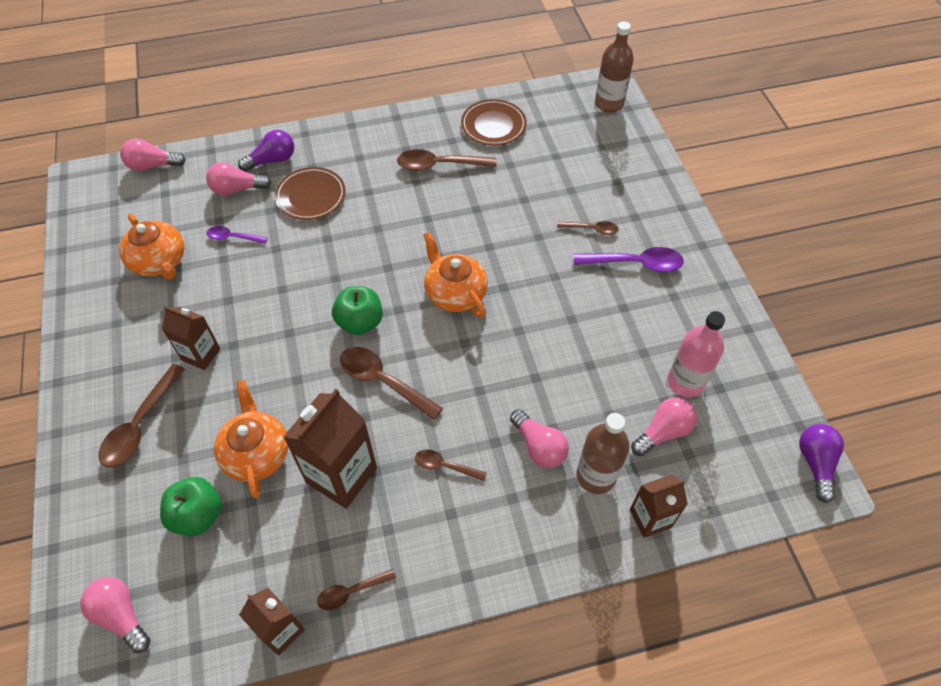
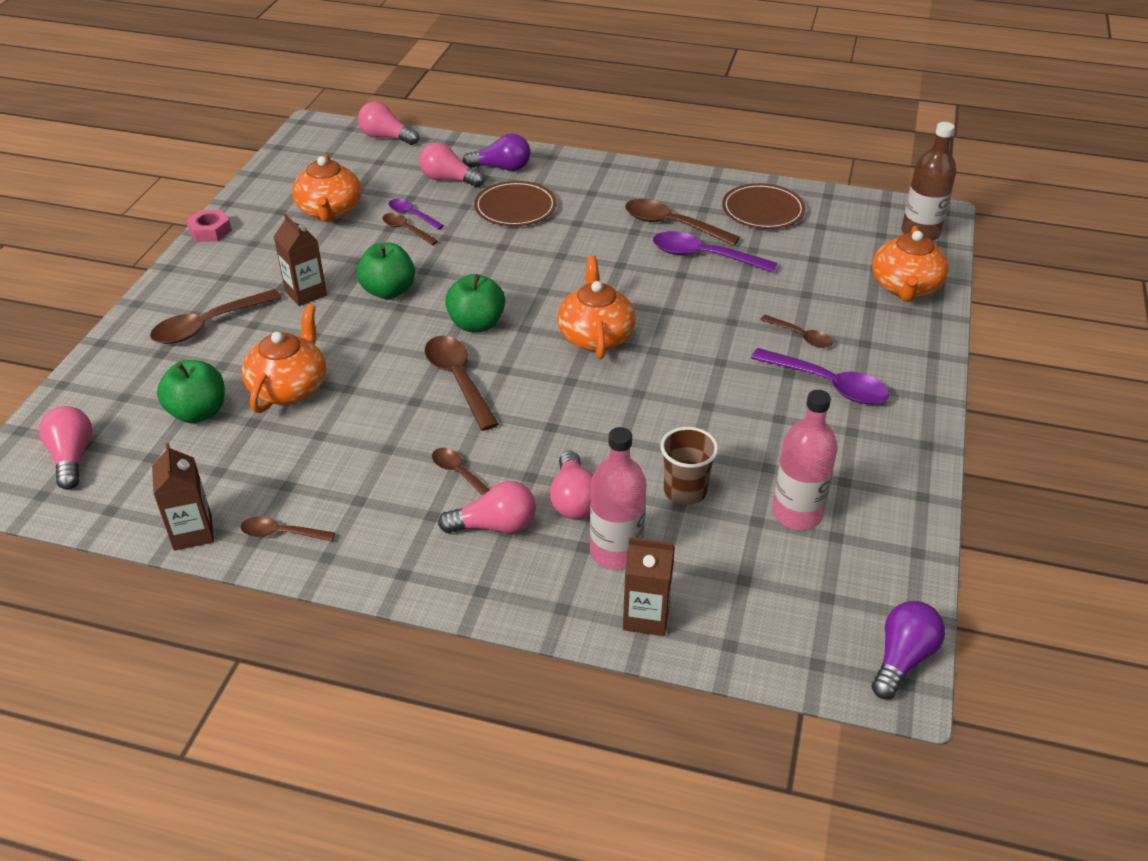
camera: 30 degrees right, 15 degrees down
(67, 327) = (210, 231): none -> pink nut
(238, 254) = (406, 230): none -> brown spoon
(268, 321) = (388, 291): none -> green apple
(341, 475) = (352, 438): brown carton -> none
(481, 185) = (704, 256): none -> purple spoon
(596, 476) = (616, 552): brown bottle -> pink bottle
(605, 400) = (685, 491): none -> brown cup
(629, 157) = (905, 288): none -> orange teapot
(663, 432) = (729, 547): pink light bulb -> pink light bulb (495, 526)

